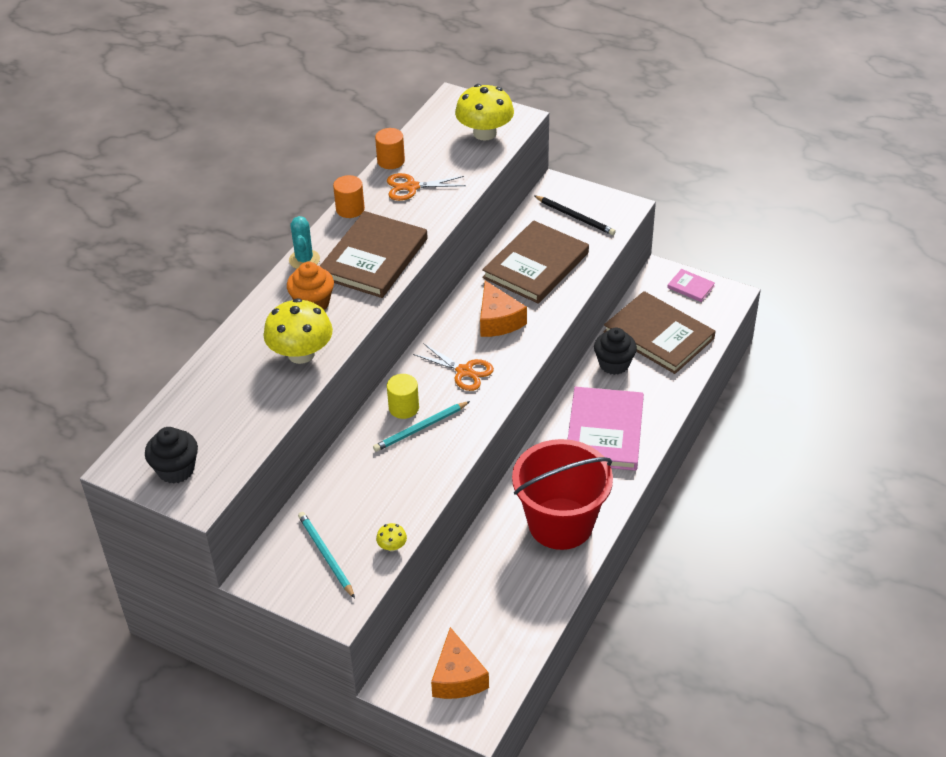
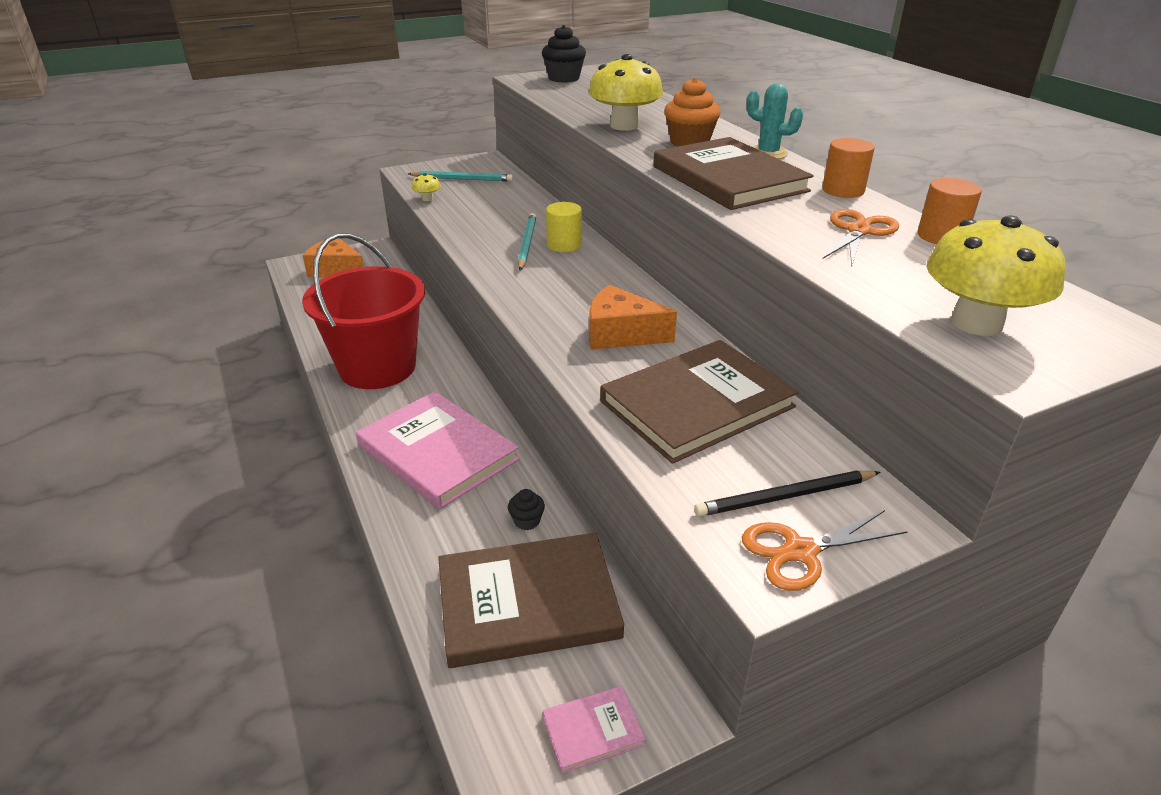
camera: 125 degrees right, 10 degrees down
(464, 371) = (568, 287): orange scissors -> orange scissors (800, 551)
(536, 265) = (697, 404): brown book -> brown book turned 75 degrees clockwise
(614, 364) = (527, 521): black cupcake -> black cupcake, size x0.53

